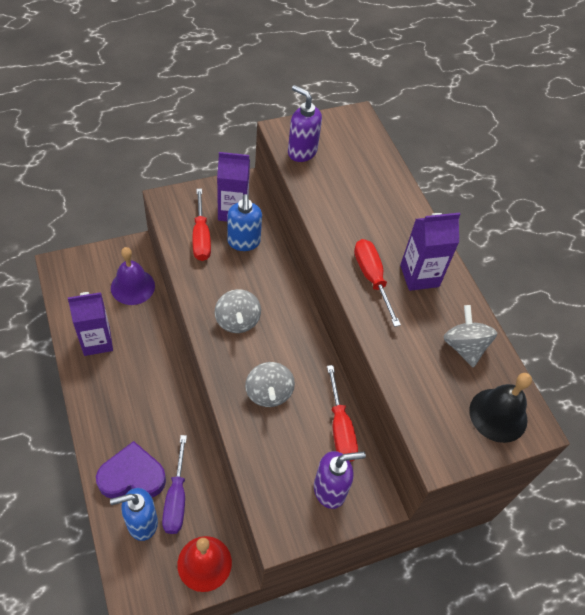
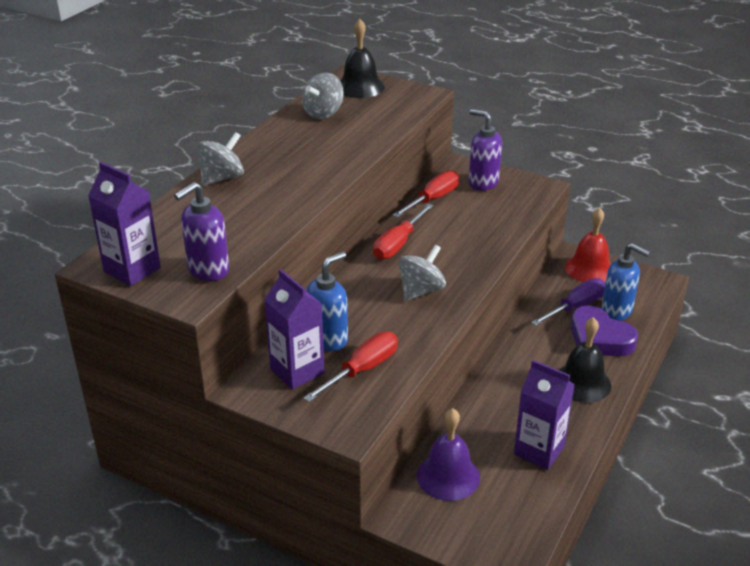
camera: 125 degrees left, 20 degrees down
(112, 419) = (582, 382): none -> black bell
(268, 393) = (458, 240): grey spinning top -> grey spinning top (222, 178)
(302, 152) = (208, 270): purple soap dispenser -> purple soap dispenser turned 45 degrees clockwise
(372, 278) = (318, 168): red screwdriver -> red screwdriver (398, 244)
(419, 276) = (281, 151): purple carton -> purple carton (132, 270)

